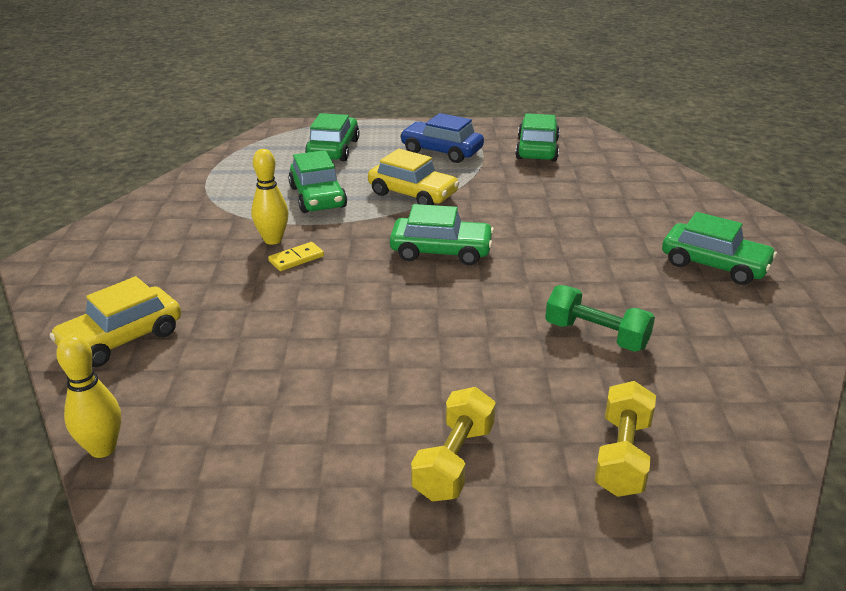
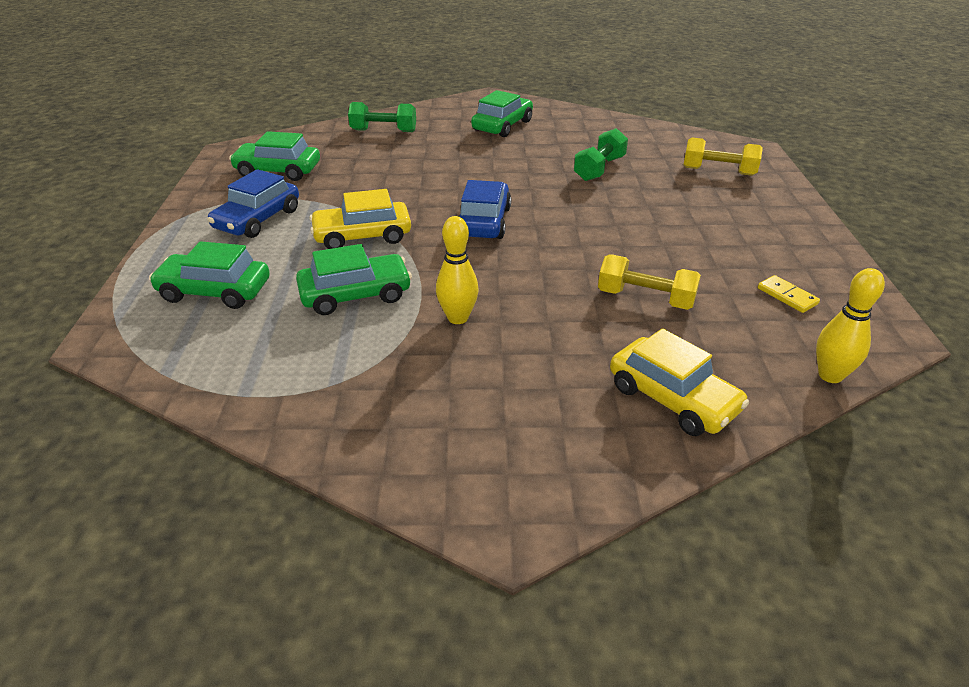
camera: 90 degrees left, 5 degrees up
(296, 259) = (499, 299): yellow domino -> yellow domino (787, 296)
(413, 194) = (362, 236): yellow car -> yellow car turned 135 degrees counterclockwise
(441, 251) = (483, 222): green car -> blue car
(454, 461) = (752, 220): yellow dumbbell -> yellow dumbbell (645, 298)
(656, 190) = (383, 131): none -> green dumbbell

